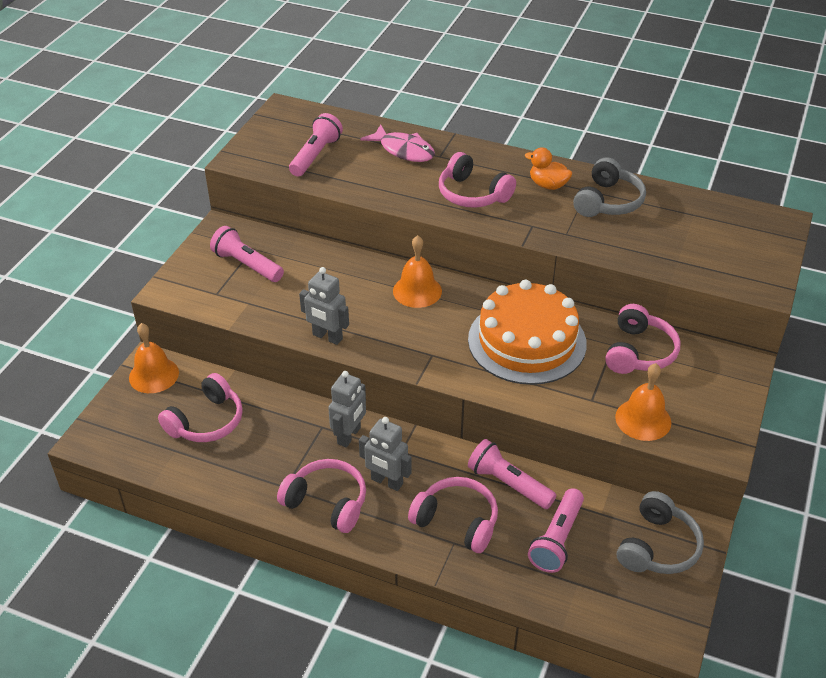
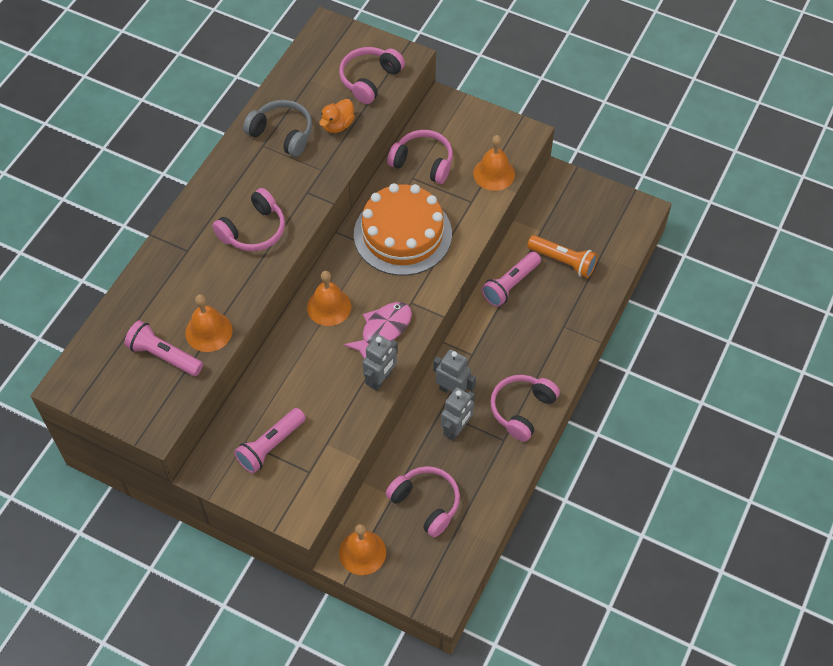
camera: 85 degrees left, 15 degrees up
(345, 178) = (208, 331): none -> orange bell
(386, 482) = (503, 367): grey robot -> grey robot (456, 429)
(404, 150) = (171, 279): pink fish -> pink fish (383, 330)
(457, 521) = (544, 322): pink headphones -> pink headphones (370, 80)
(548, 185) = (250, 172): orange duck -> orange duck (337, 125)
(557, 539) = (563, 261): pink flashlight -> orange flashlight
(657, 546) = (571, 203): grey headphones -> none

